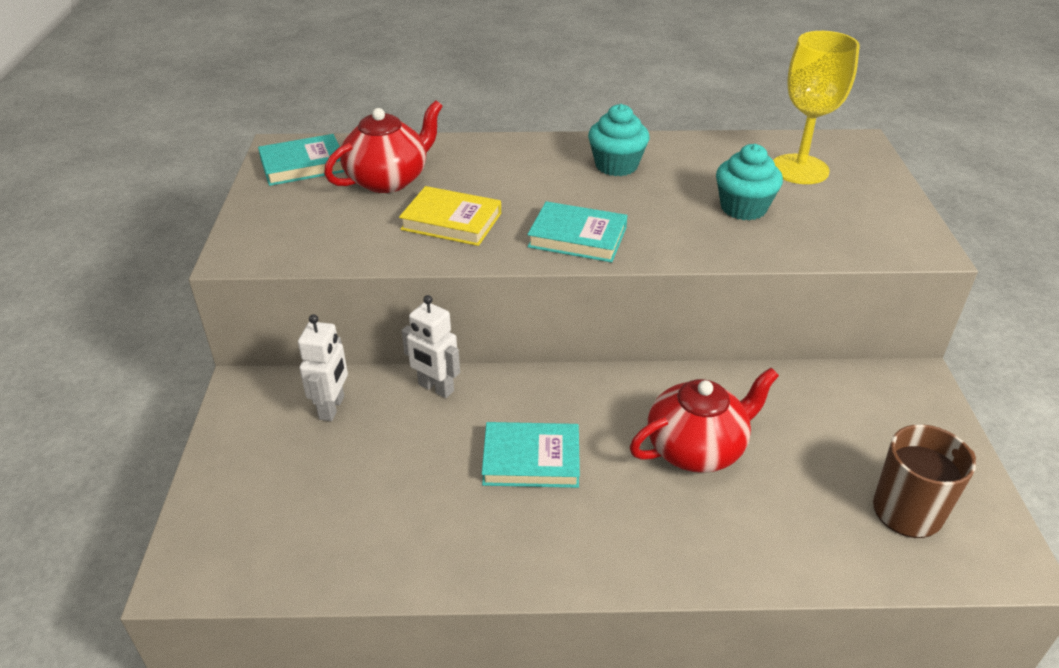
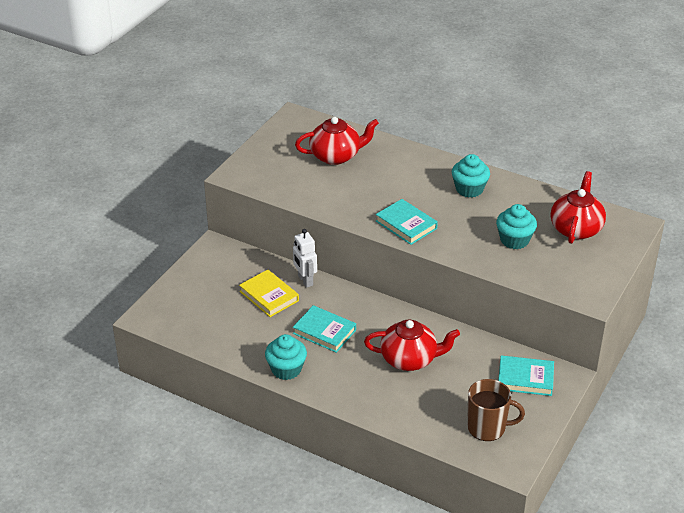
camera: 30 degrees right, 0 degrees up
(303, 165) = (298, 131): turquoise book -> turquoise book (525, 379)
(332, 408) = (249, 271): white robot -> none
(451, 221) = (349, 193): yellow book -> yellow book (269, 296)
(521, 558) = (286, 369): none -> turquoise cupcake
(799, 169) = (576, 229): yellow goblet -> red teapot

